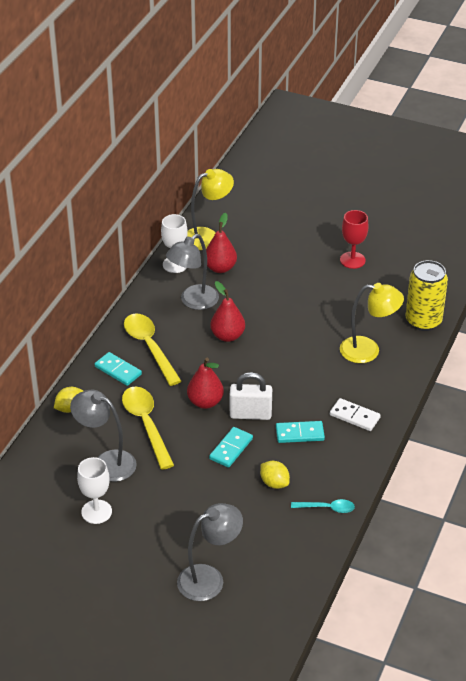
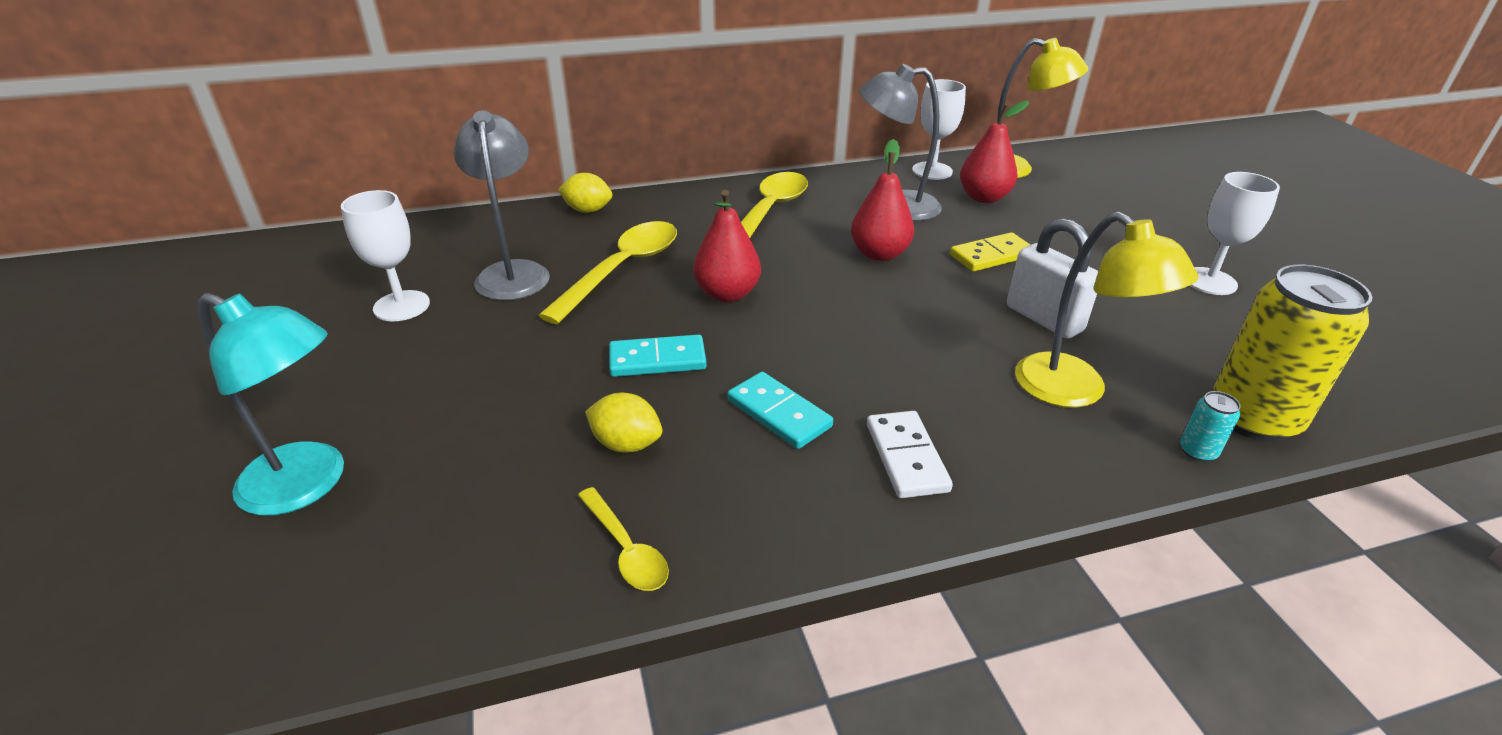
camera: 50 degrees right, 5 degrees down
(118, 370) = (696, 211): turquoise domino -> none
(209, 578) = (308, 485): grey lamp -> turquoise lamp
(250, 414) = (756, 343): white padlock -> white padlock (1044, 318)
(268, 304) = (991, 256): none -> yellow domino
(274, 483) = (626, 444): yellow lemon -> yellow lemon turned 75 degrees counterclockwise
(327, 508) = (626, 549): turquoise spoon -> yellow spoon
(352, 260) = (1209, 281): red goblet -> white goblet
(422, 347) = (1197, 451): none -> turquoise can

